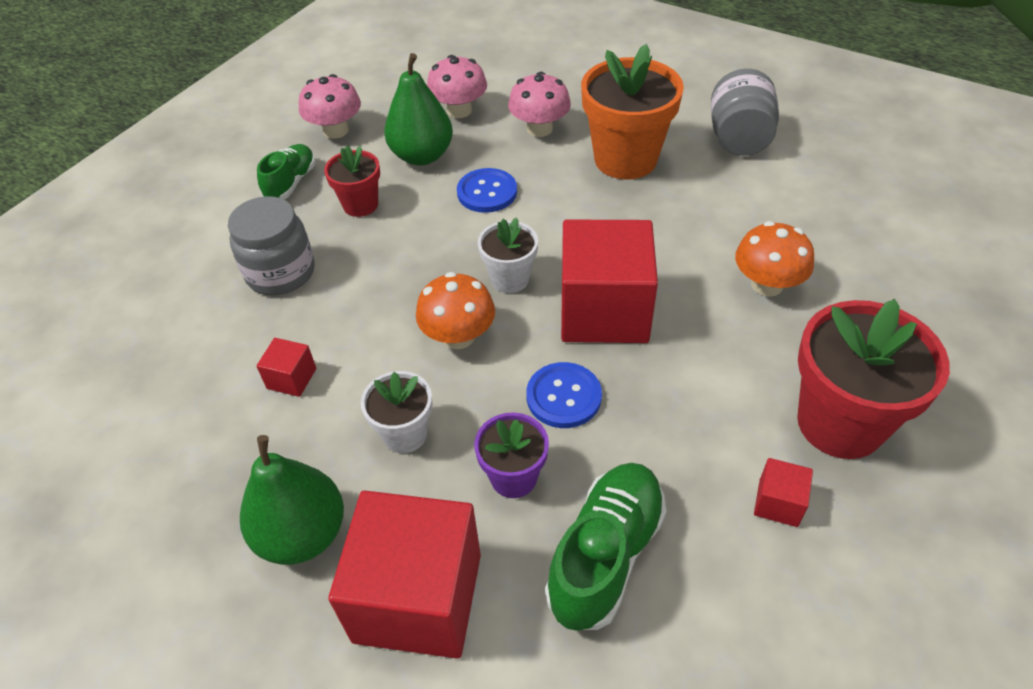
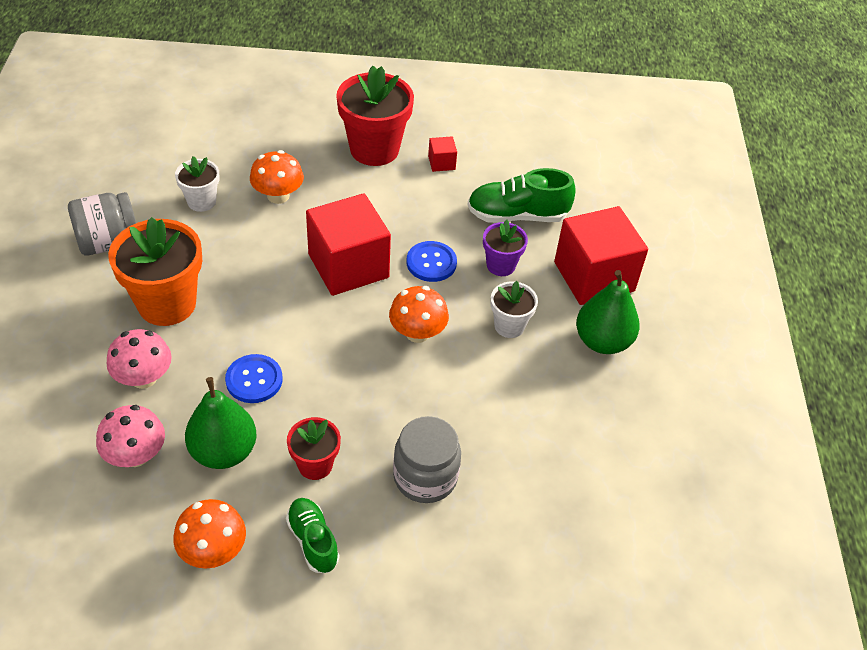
camera: 125 degrees left, 0 degrees up
(291, 183) = (313, 541): green shoe -> green shoe turned 75 degrees clockwise
(291, 378) = (512, 408): red cube -> none
(335, 130) = (213, 550): pink mushroom -> orange mushroom
(510, 279) = (347, 326): white flower pot -> white flower pot (201, 201)

